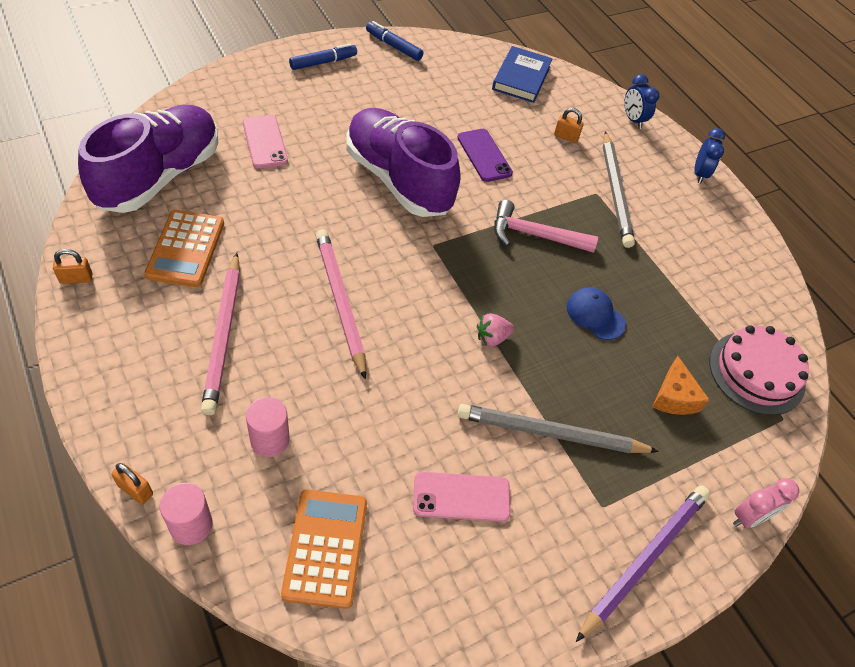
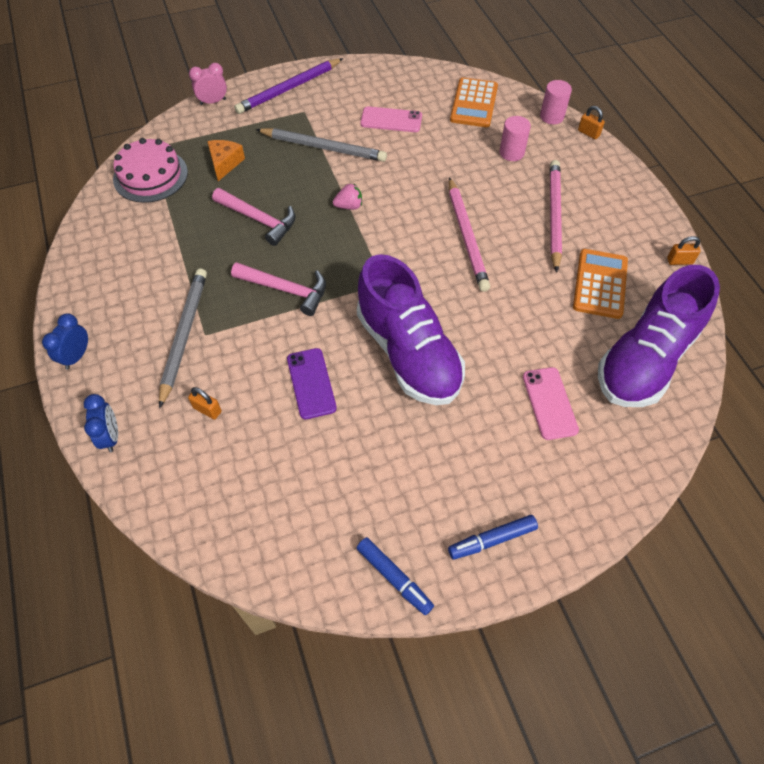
camera: 165 degrees left, 5 degrees up
(521, 78) = (228, 512): blue book -> none
(595, 315) = (259, 220): blue cap -> pink hammer

